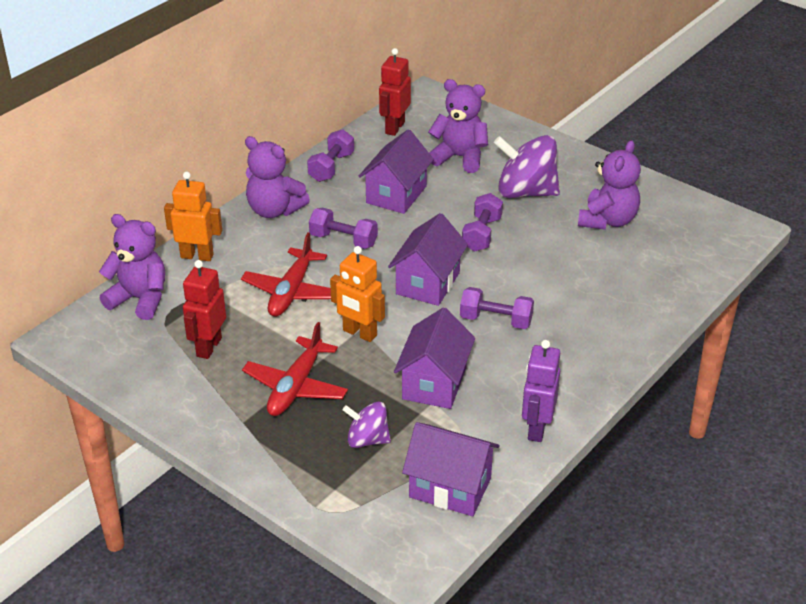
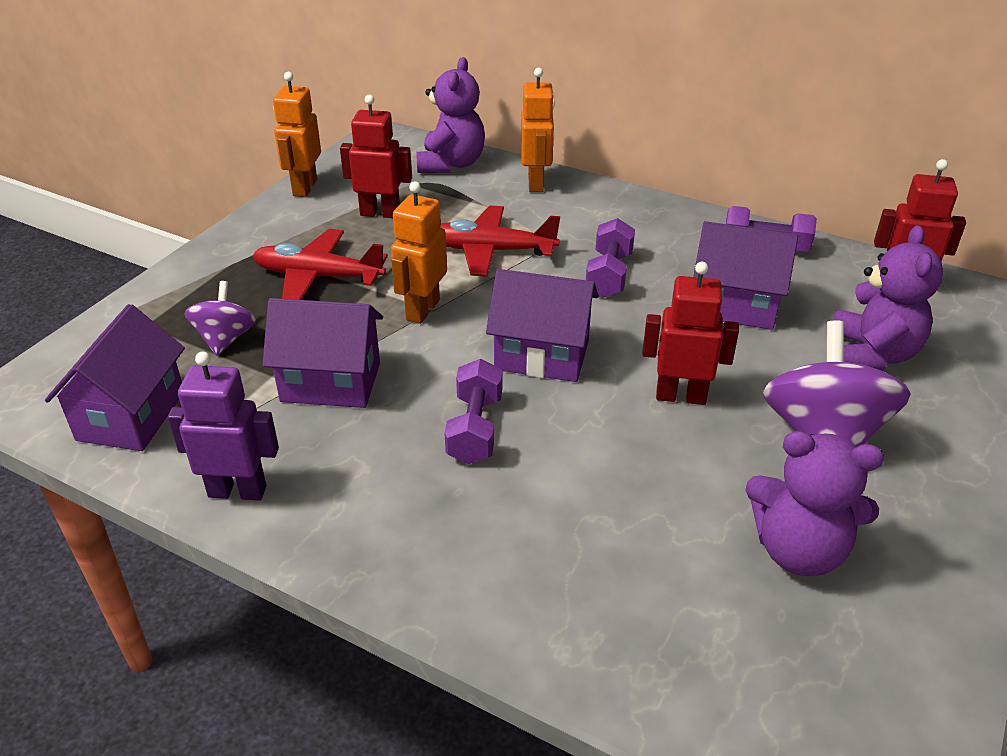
camera: 80 degrees right, 0 degrees up
(140, 393) = (304, 188): none -> orange robot
(274, 210) = (647, 218): purple teddy bear -> none
(482, 234) = (681, 396): purple dumbbell -> red robot

